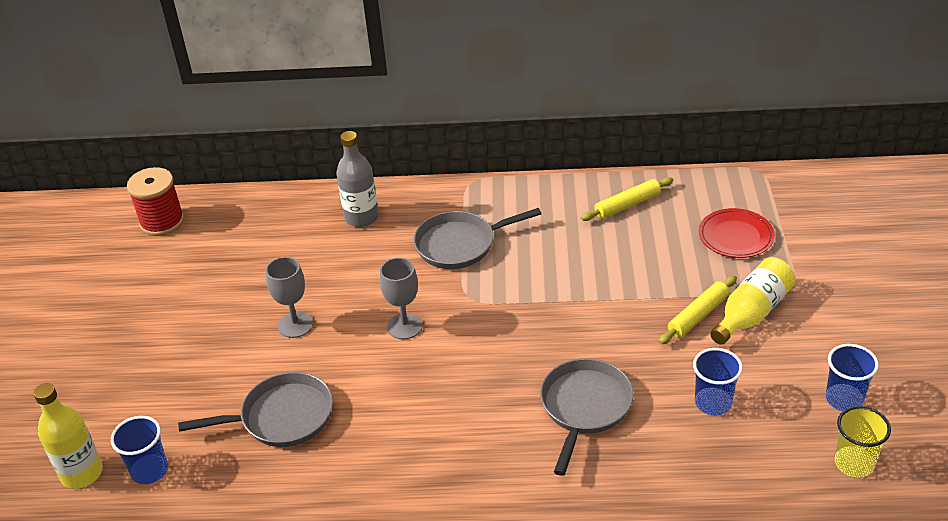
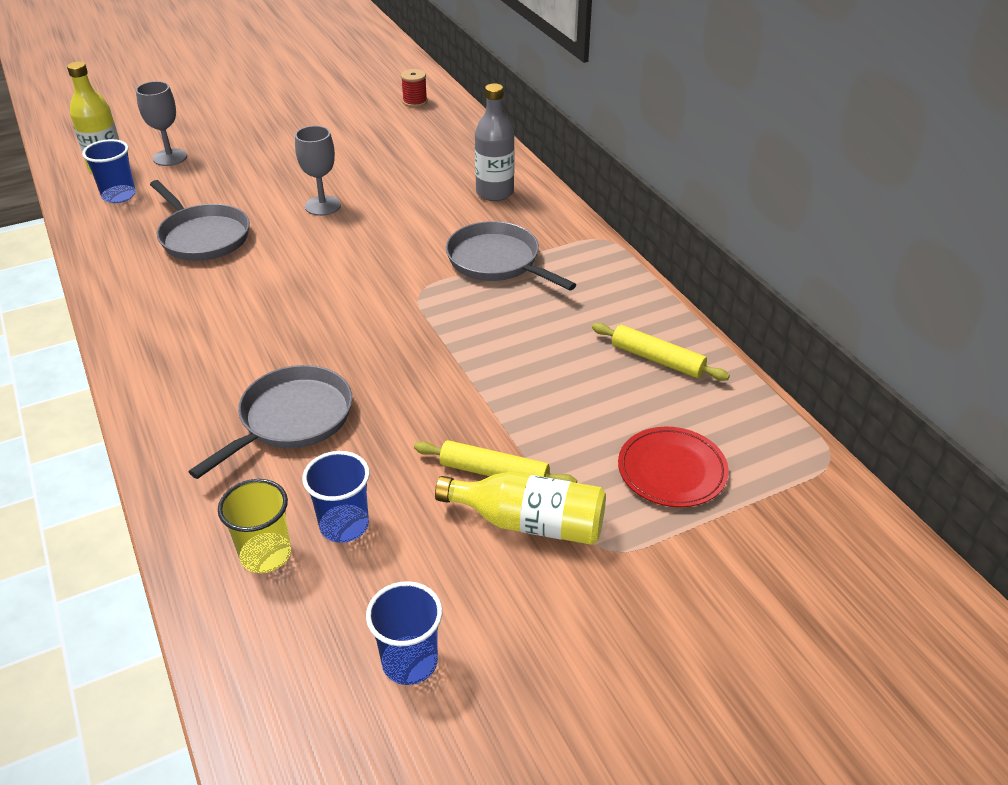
camera: 60 degrees right, 0 degrees up
(162, 222) = (415, 102): red spool -> red spool, size x0.58
(405, 326) = (354, 265): grey goblet -> grey goblet (170, 157)
(584, 407) = (291, 419): grey pan -> grey pan turned 45 degrees counterclockwise
(854, 463) = (289, 700): yellow cup -> yellow cup (266, 555)

